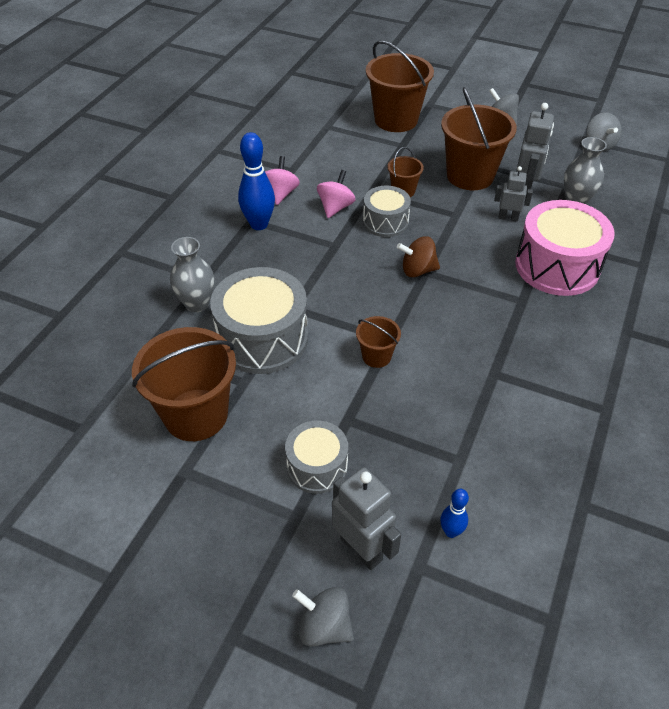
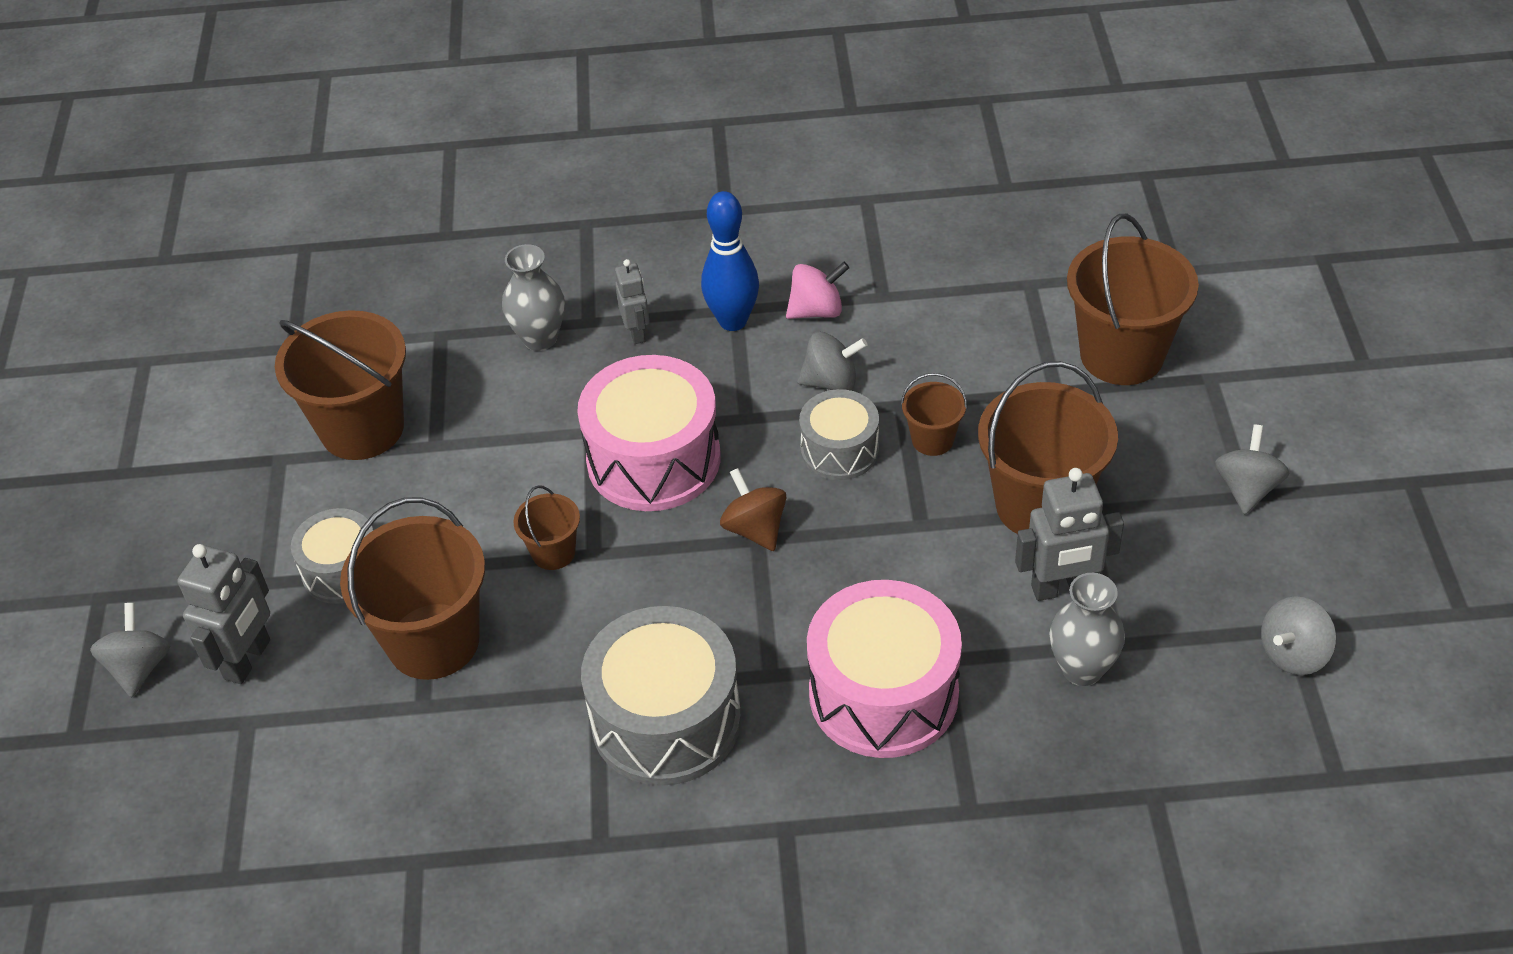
camera: 65 degrees right, 0 degrees up
(262, 338) = (517, 428): grey drum -> grey drum (666, 720)
(335, 207) = (831, 382): pink spinning top -> grey spinning top
(336, 290) = (653, 459): none -> pink drum
(410, 437) = (433, 641): none -> brown bucket
(451, 531) = (309, 735): blue bowling pin -> none
(508, 217) = (963, 592): grey robot -> grey robot (637, 332)

